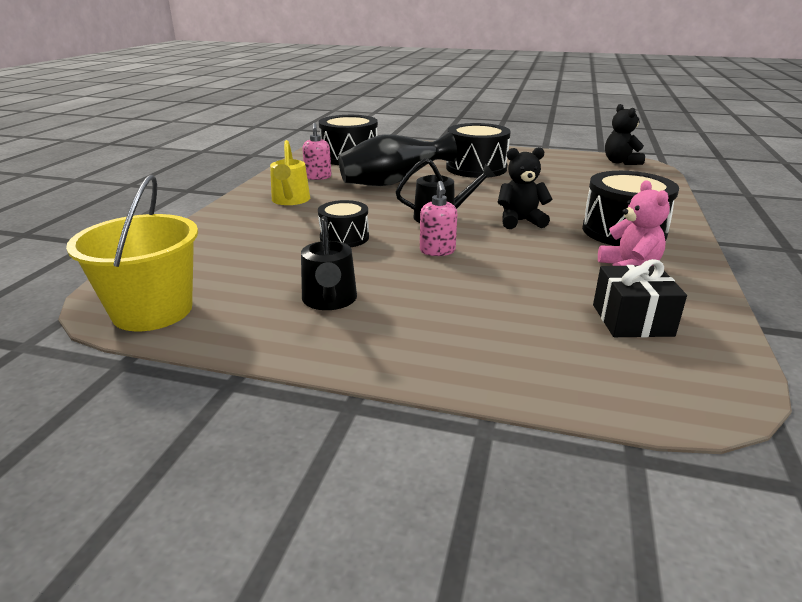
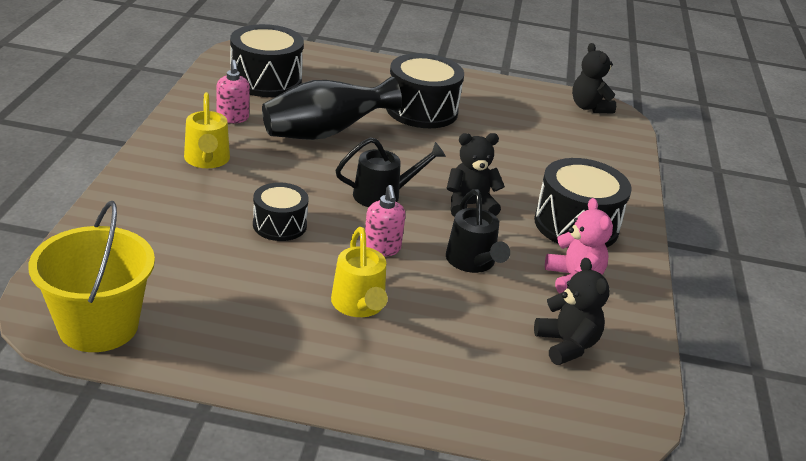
camera: 10 degrees left, 5 degrees up
(329, 301) = (277, 316): black watering can -> black watering can (472, 263)
(412, 292) = (359, 306): none -> yellow watering can
(632, 320) = (566, 345): black gift -> black teddy bear

